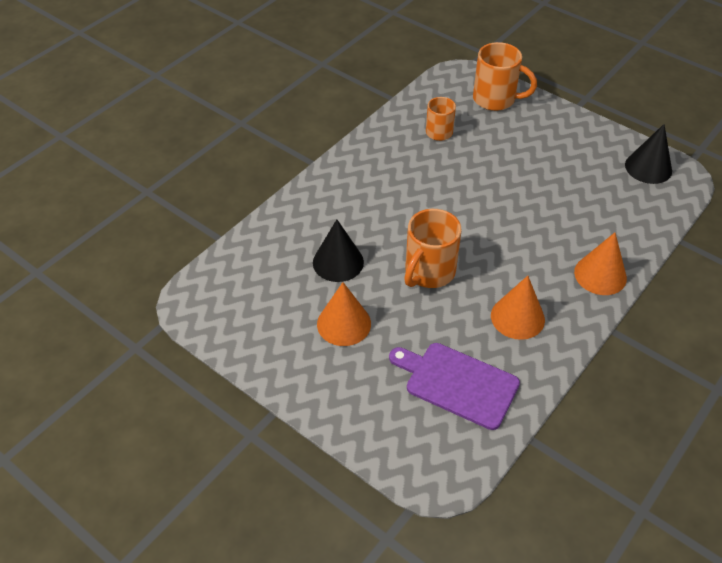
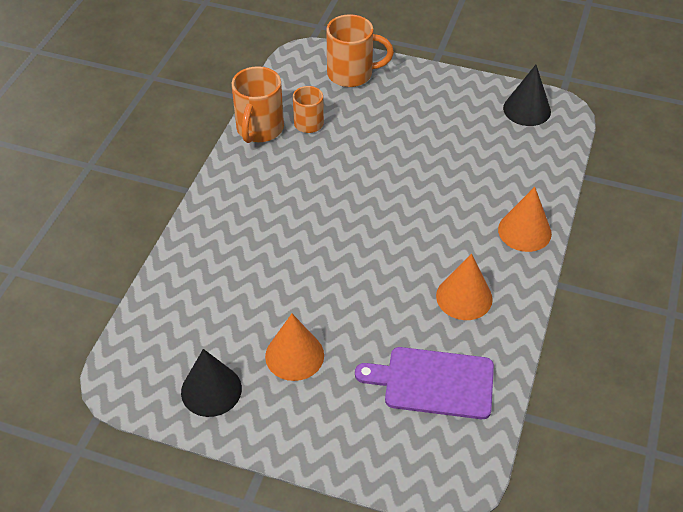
camera: 20 degrees left, 0 degrees up
(338, 262) = (261, 291): black cone -> black cone (211, 390)
(428, 272) = (358, 275): orange mug -> orange mug (259, 129)

